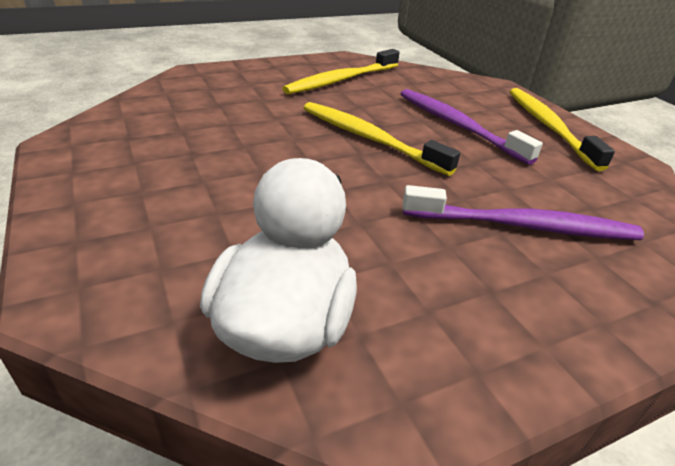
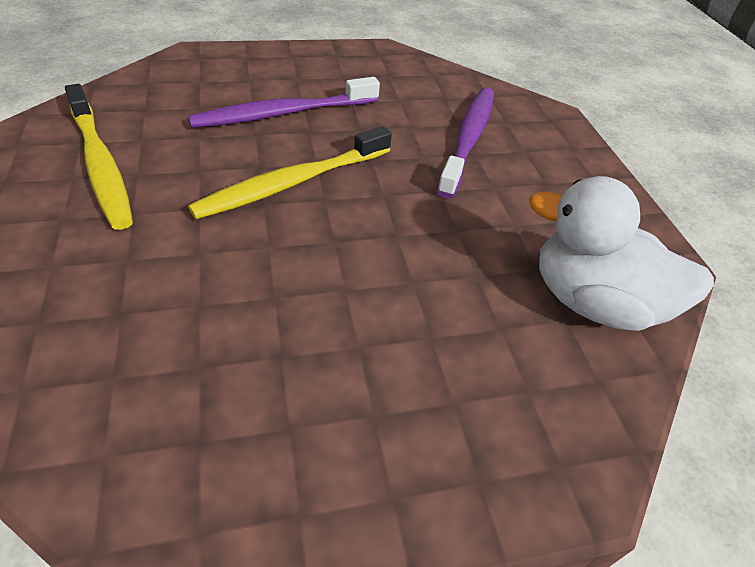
camera: 80 degrees left, 10 degrees up
(549, 127) = (306, 63): yellow toothbrush -> none

